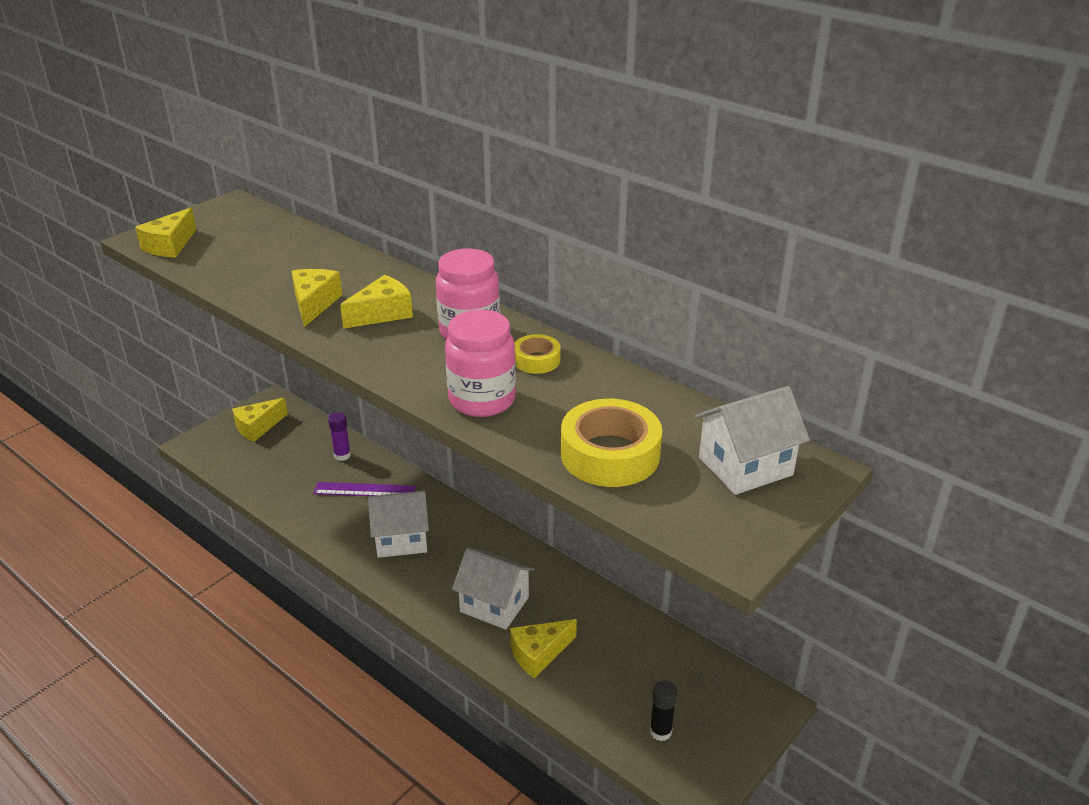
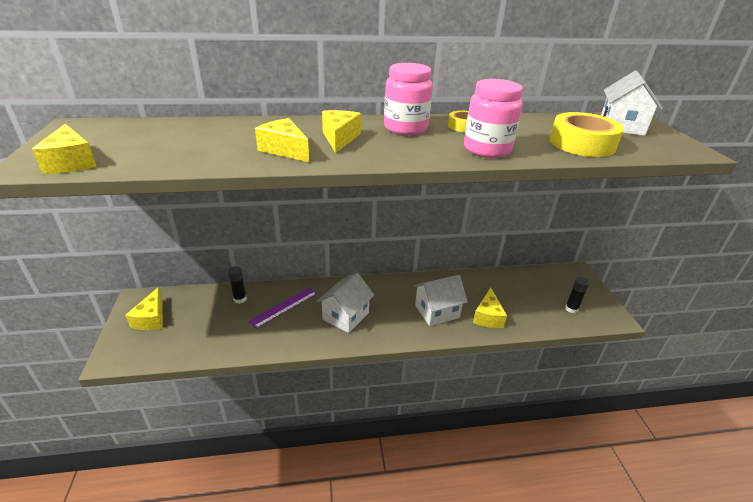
camera: 50 degrees left, 0 degrees up
(342, 455) = (240, 299): purple glue stick -> black glue stick

